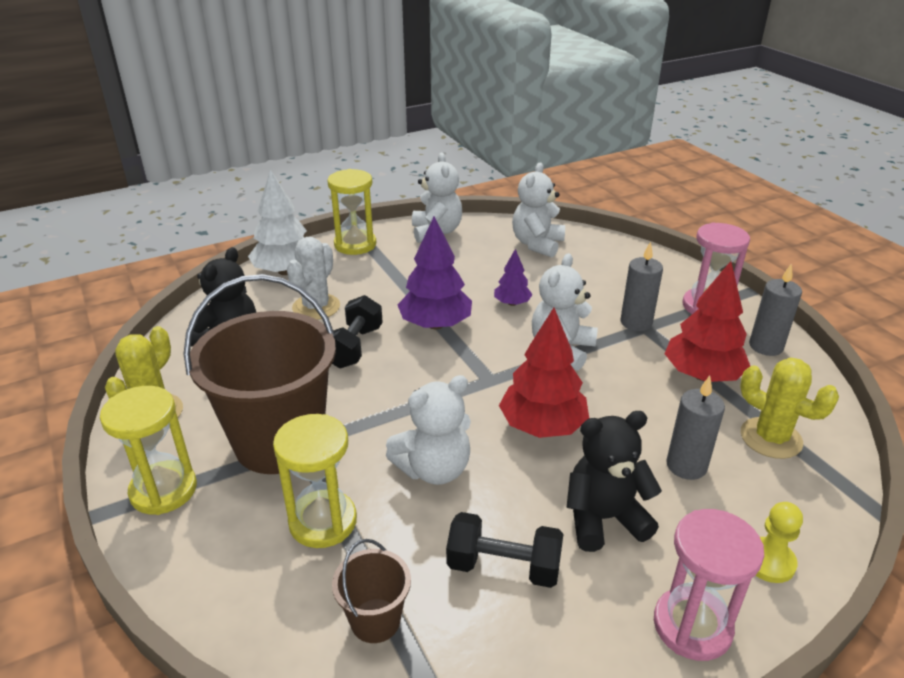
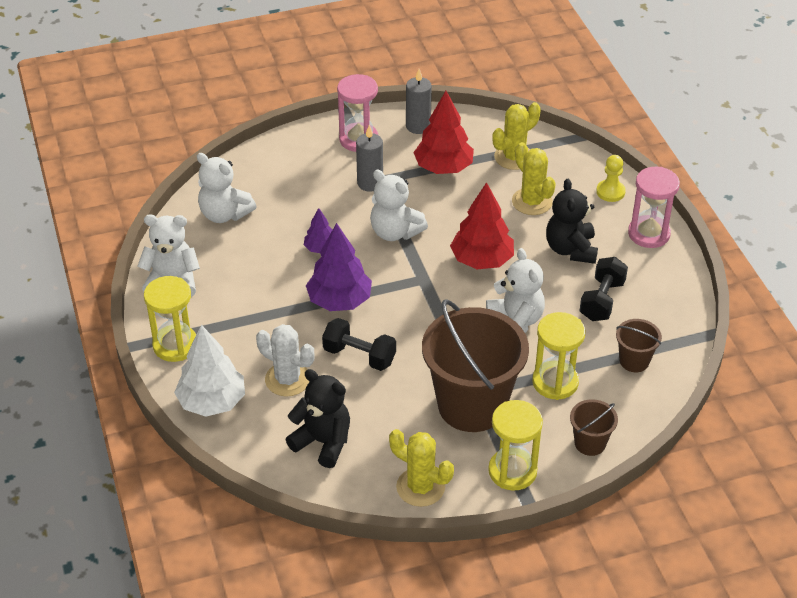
camera: 80 degrees left, 10 degrees up
(203, 572) = (590, 443): none -> brown bucket
(686, 466) = (532, 202): grey candle -> yellow cactus

